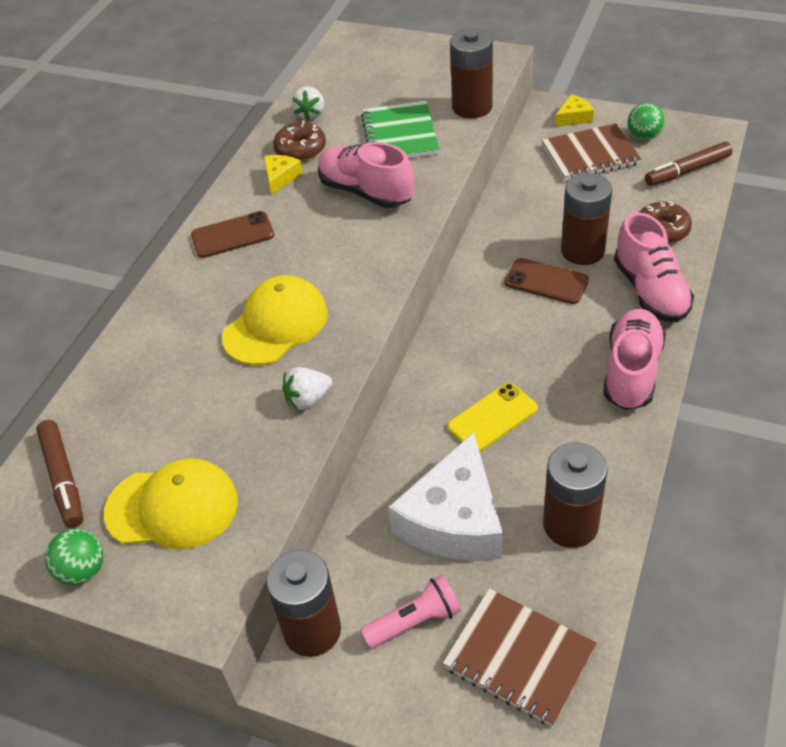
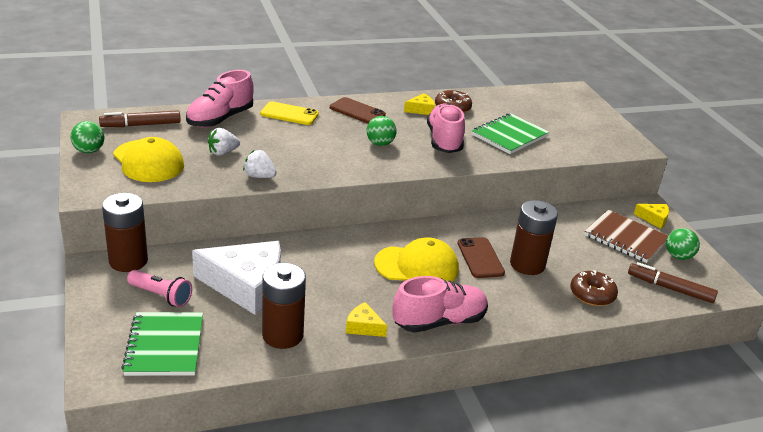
camera: 45 degrees right, 15 degrees down
(63, 478) = (141, 125): brown marker -> brown marker turned 45 degrees clockwise
(276, 324) = (304, 147): yellow cap -> yellow cap (417, 266)
(310, 114) = (487, 101): white strawberry -> white strawberry (223, 152)
(326, 250) = (380, 144): none -> green ball
(454, 520) = (246, 286): white cheese -> white cheese turned 150 degrees counterclockwise
(472, 107) = (571, 153): brown battery -> none
(492, 418) = (339, 274): yellow phone -> yellow phone (289, 114)
(519, 658) = (164, 346): brown notebook -> green notebook
(600, 441) = (363, 327): none -> yellow cheese
(650, 291) = (524, 307): pink shoe -> pink shoe (220, 119)

